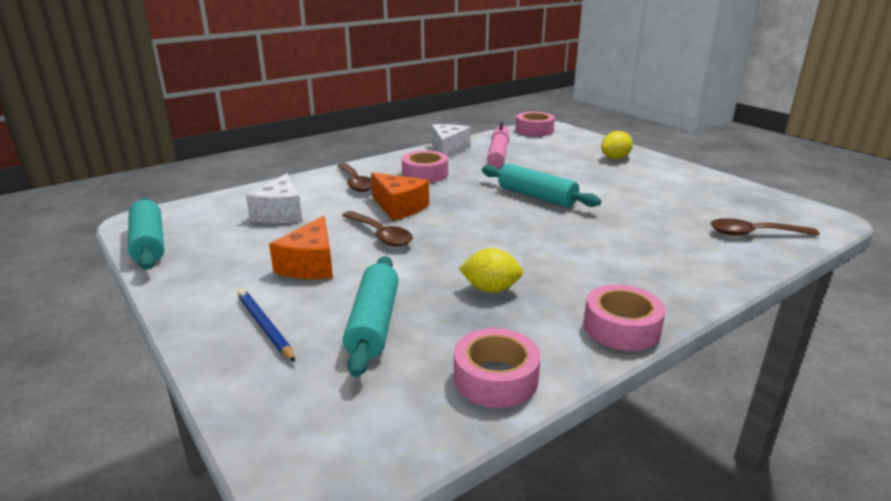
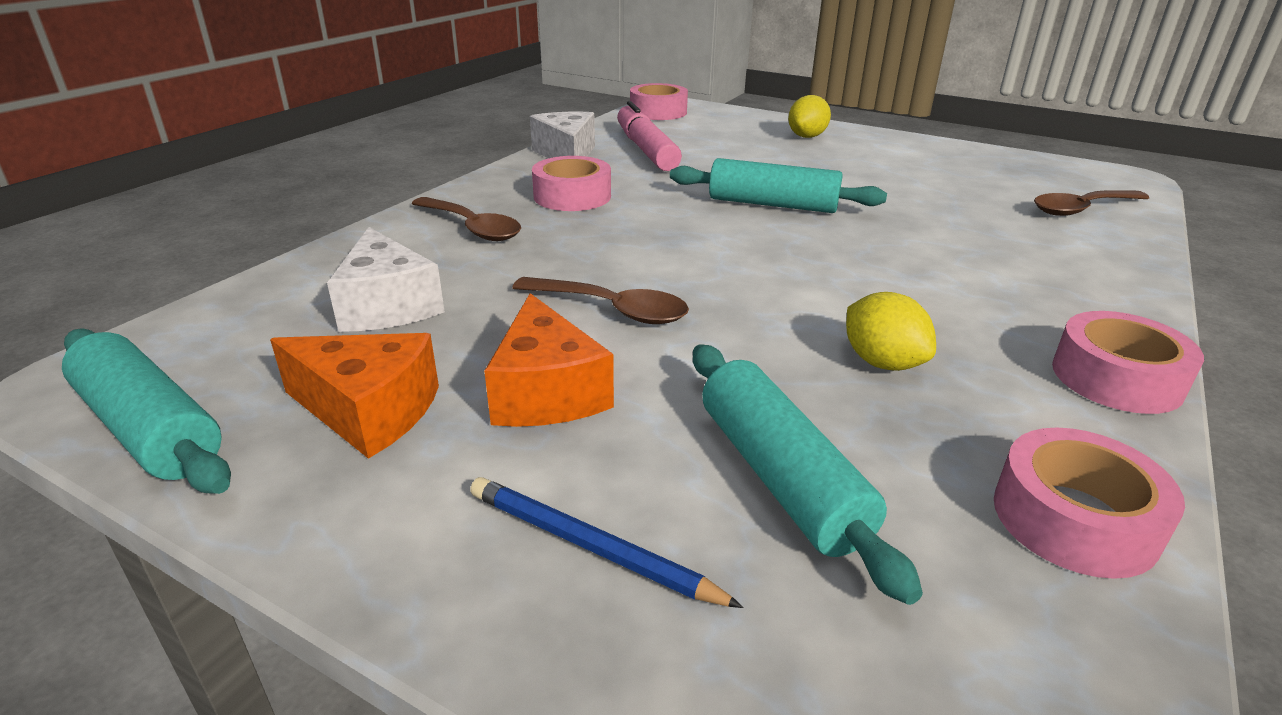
camera: 25 degrees left, 5 degrees up
(399, 207) = (590, 256): orange cheese -> orange cheese (369, 411)
(490, 289) = (882, 362): yellow lemon -> yellow lemon turned 75 degrees clockwise

